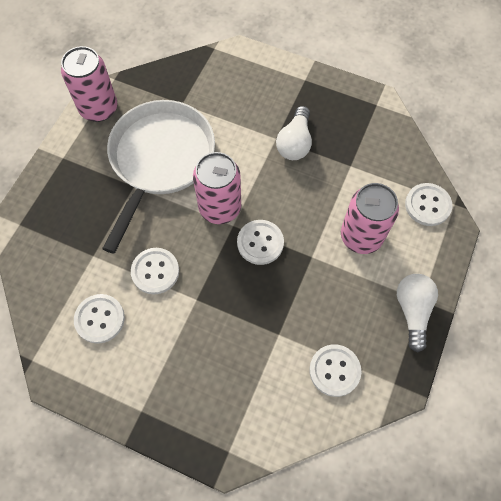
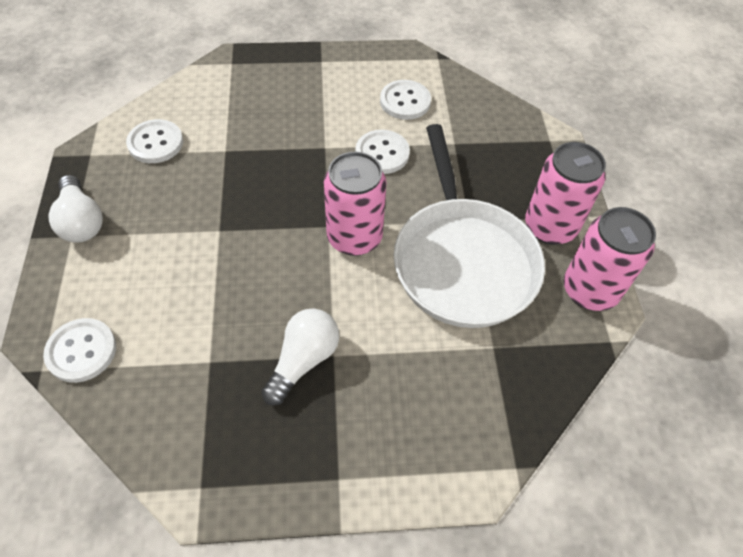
camera: 150 degrees right, 10 degrees down
(260, 243) = (286, 220): white button -> none
(295, 142) = (303, 360): white light bulb -> white light bulb turned 45 degrees clockwise
(361, 236) = (165, 275): pink can -> pink can (550, 227)

